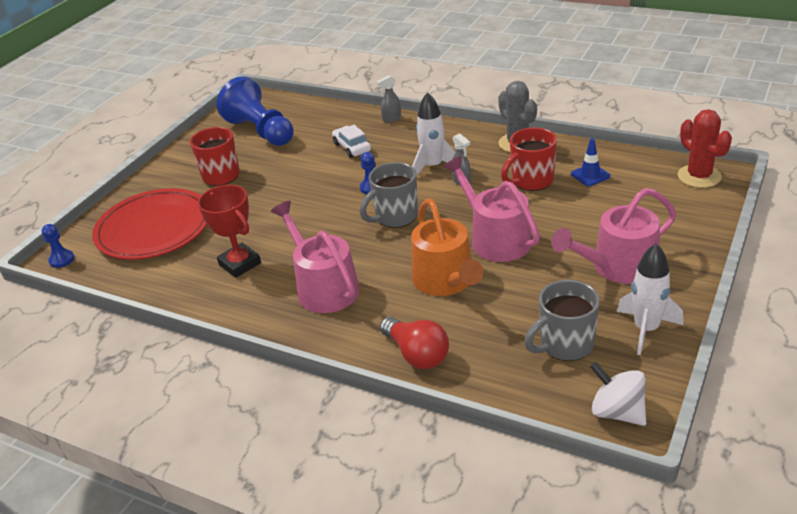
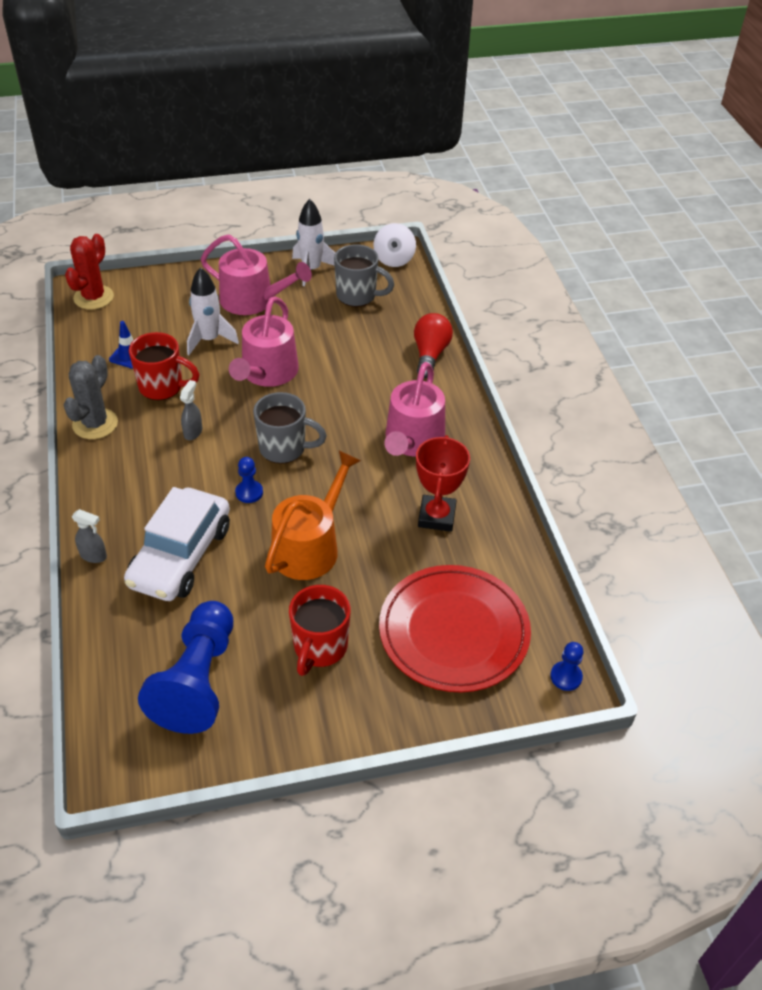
camera: 135 degrees left, 10 degrees up
(352, 147) = (181, 556): white car -> white car, size x1.95
(433, 166) = (179, 465): white rocket -> white rocket (209, 340)
(446, 281) = (343, 376): orange watering can -> orange watering can (310, 546)

